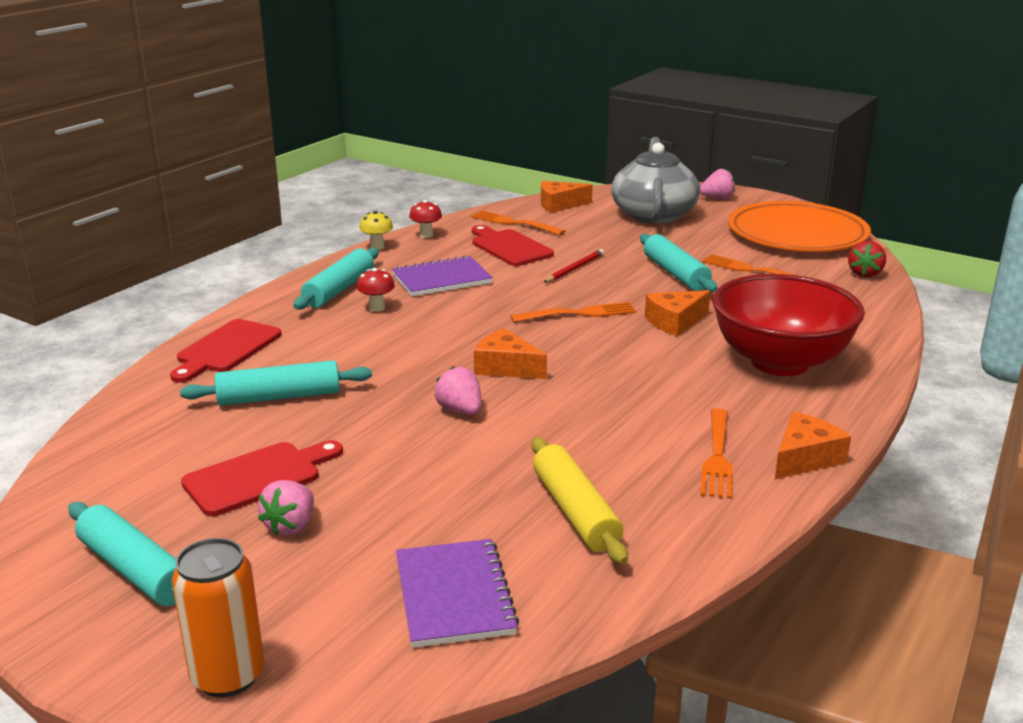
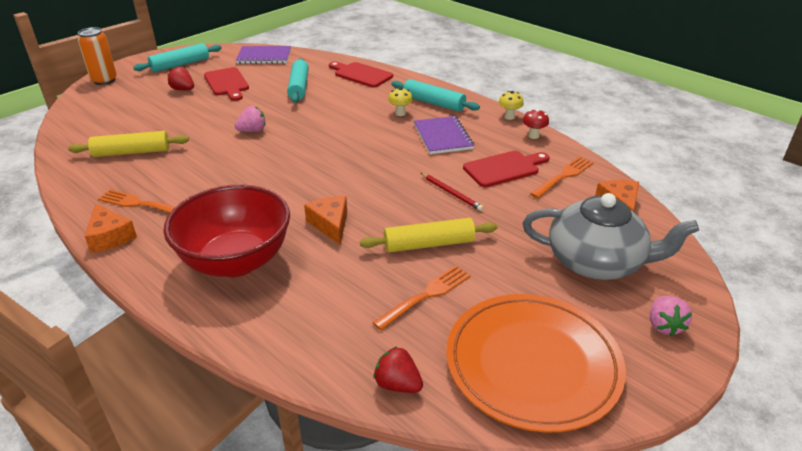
camera: 100 degrees right, 10 degrees up
(291, 526) = (183, 90): pink strawberry -> red strawberry
(376, 308) = (400, 113): red mushroom -> yellow mushroom
(454, 595) = (103, 119): purple notebook -> purple notebook (264, 56)
(506, 367) = (295, 148): orange cheese -> none
(578, 314) = (363, 183): orange fork -> none
(675, 273) = (429, 244): turquoise rolling pin -> yellow rolling pin

